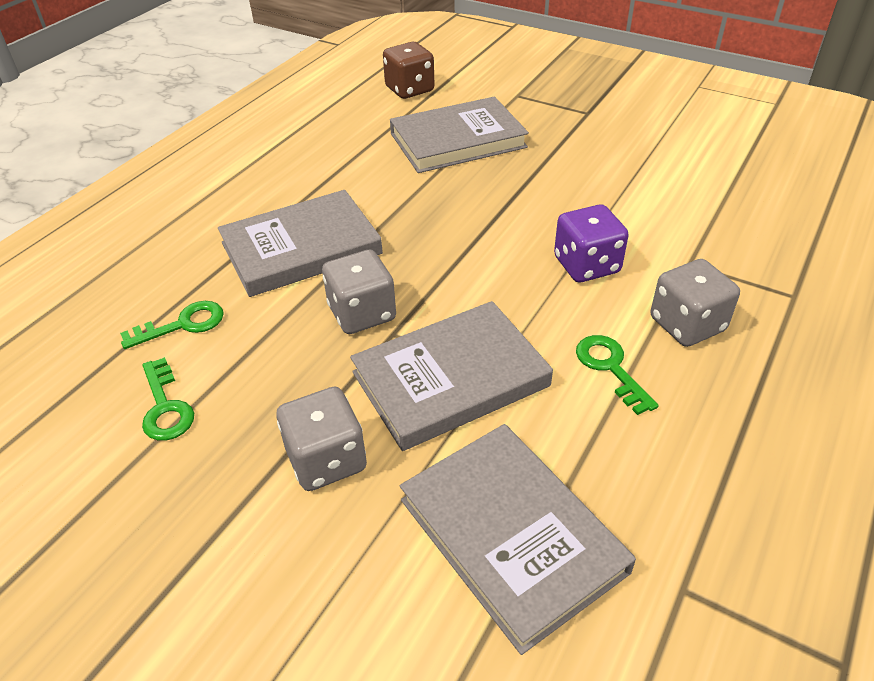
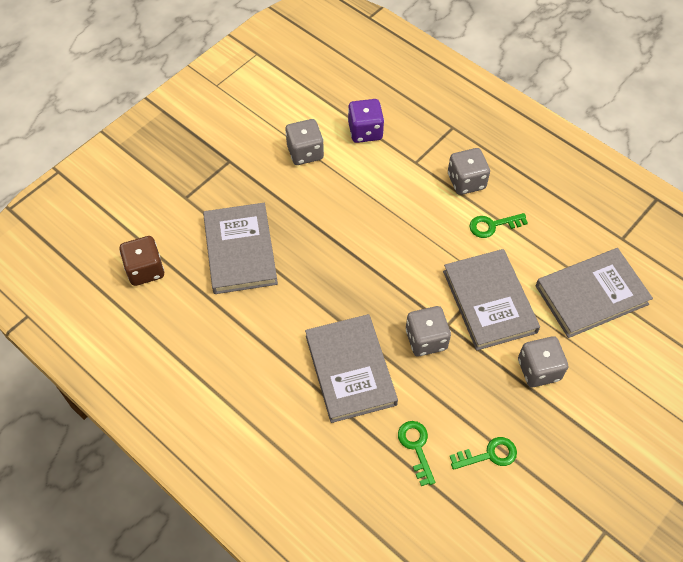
camera: 80 degrees left, 15 degrees up
(586, 265) = (406, 212): purple dice -> purple dice (365, 131)
(638, 163) = (305, 152): none -> grey dice

